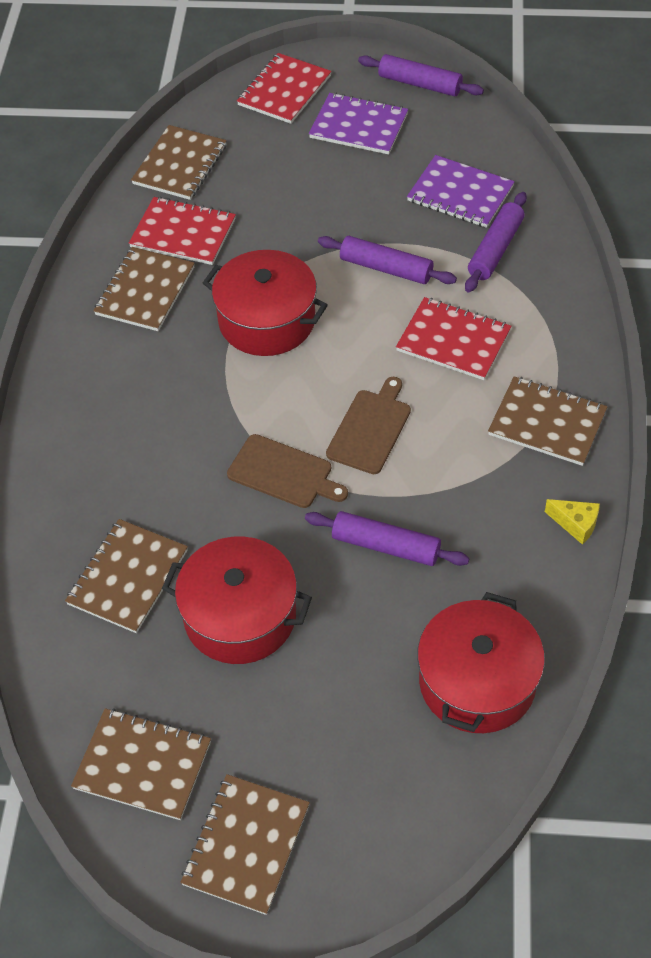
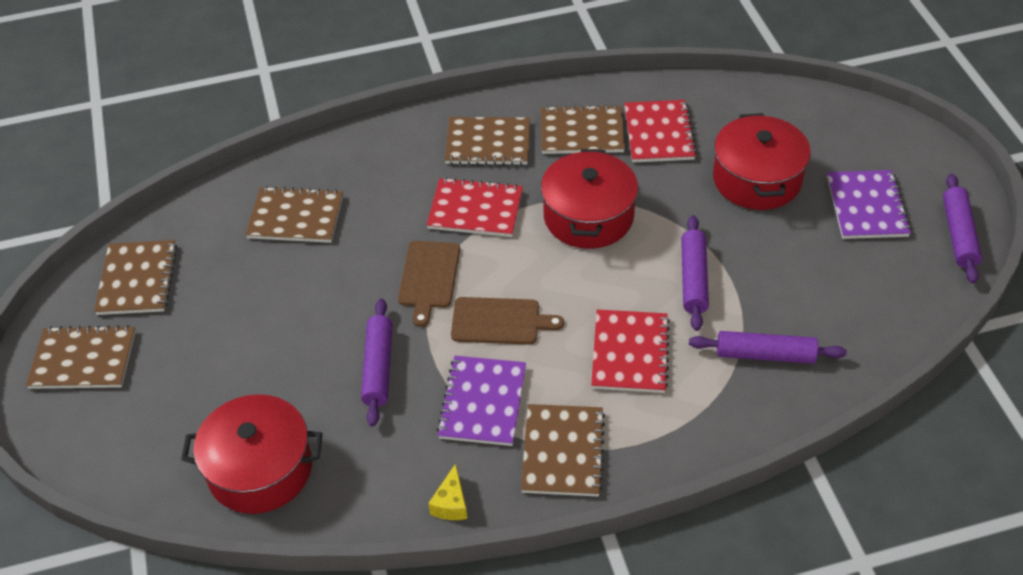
camera: 70 degrees right, 5 degrees down
(180, 165) = (737, 105): brown notebook -> brown notebook (488, 143)
(240, 616) = (280, 294): red pot -> red pot (757, 179)
(284, 91) = (877, 141): red notebook -> red notebook (475, 210)
(460, 194) = (824, 307): purple notebook -> purple notebook (483, 402)

